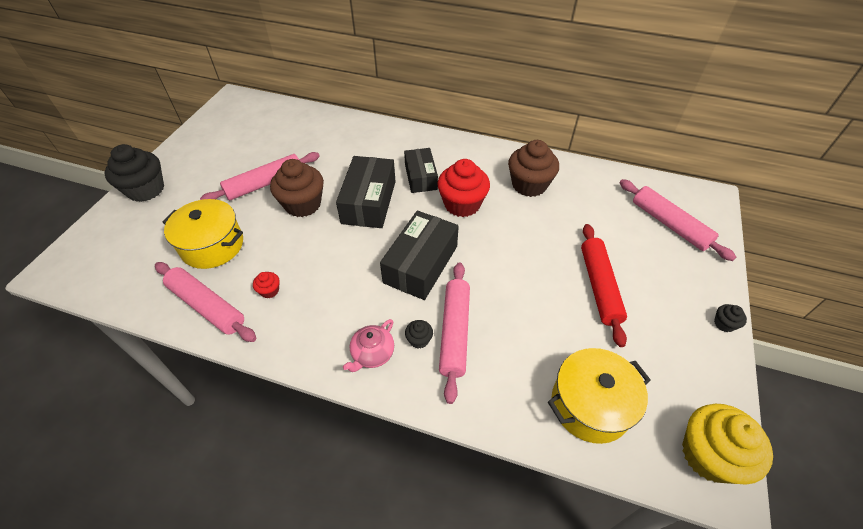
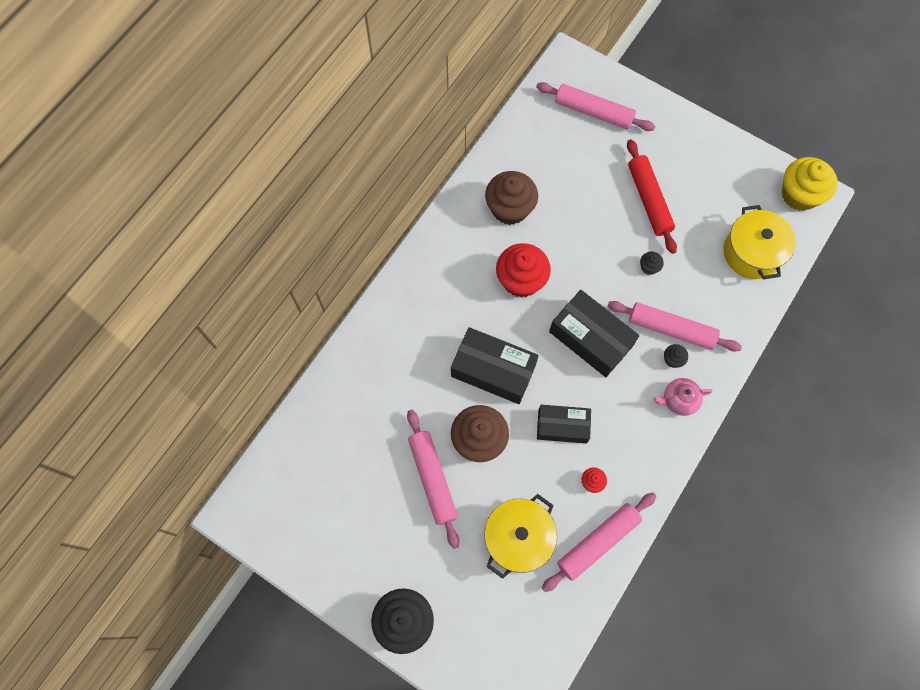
camera: 75 degrees left, 20 degrees up
(372, 354) = (679, 400): pink teapot -> pink teapot turned 120 degrees clockwise
(420, 177) = (468, 309): black box -> black box (562, 426)
(599, 286) = (649, 200): red rolling pin -> red rolling pin turned 60 degrees clockwise
(669, 224) = (593, 112): pink rolling pin -> pink rolling pin turned 45 degrees clockwise
(724, 324) = (703, 128): black cupcake -> black cupcake (649, 267)

